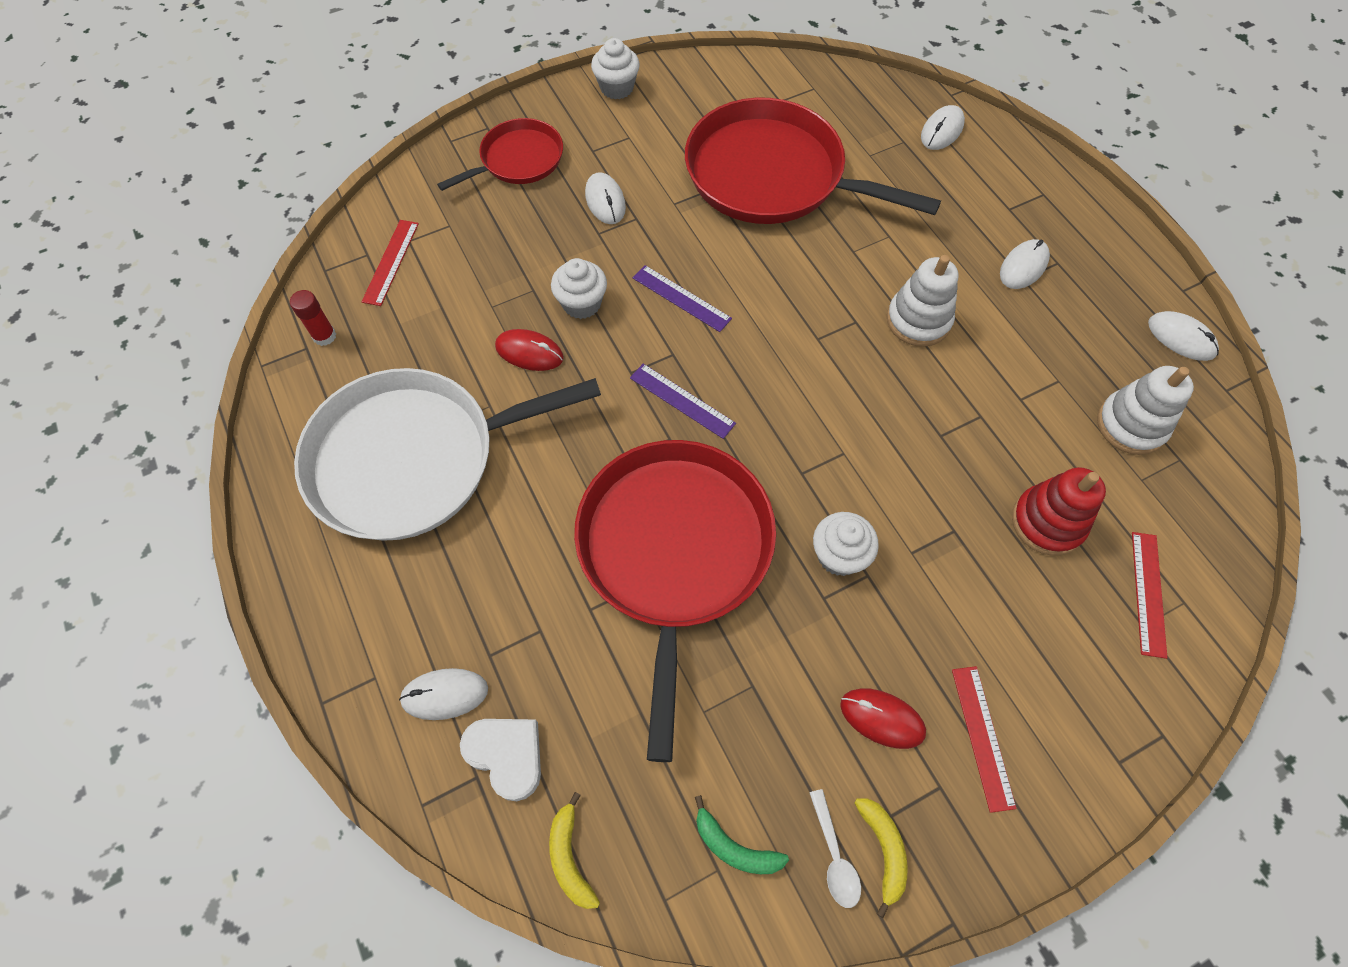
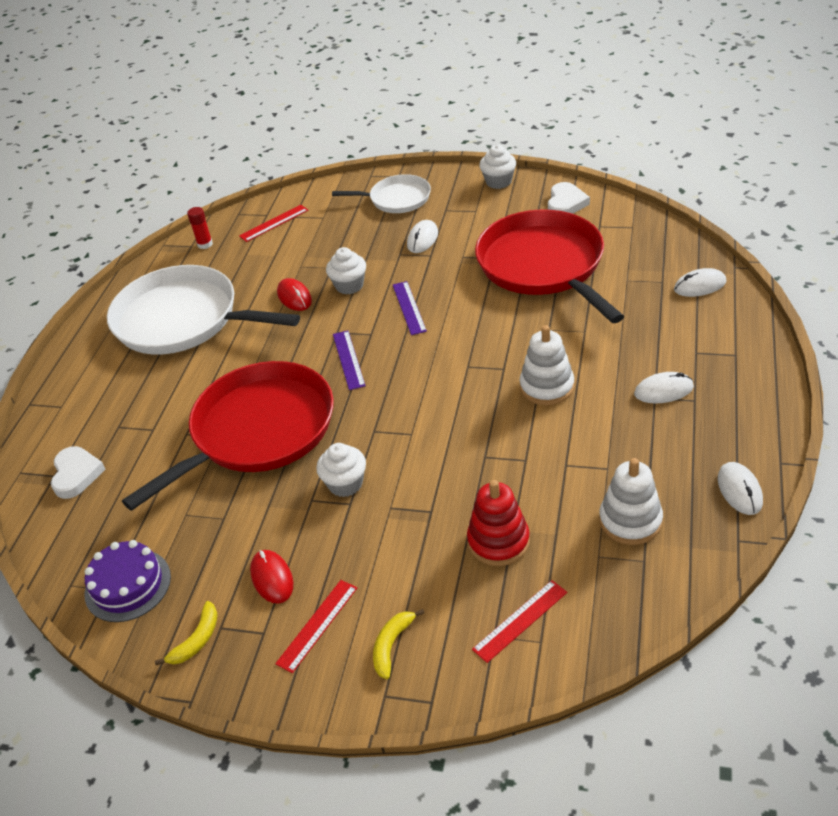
camera: 45 degrees right, 20 degrees down
(445, 694) = (80, 431): white mouse -> none
(518, 160) = (397, 199): red pan -> white pan
(570, 857) = (52, 536): yellow banana -> yellow banana (392, 645)
(718, 86) = (566, 203): none -> white heart
(734, 847) = (128, 585): green banana -> purple cake
(834, 856) = (169, 624): white spoon -> none

